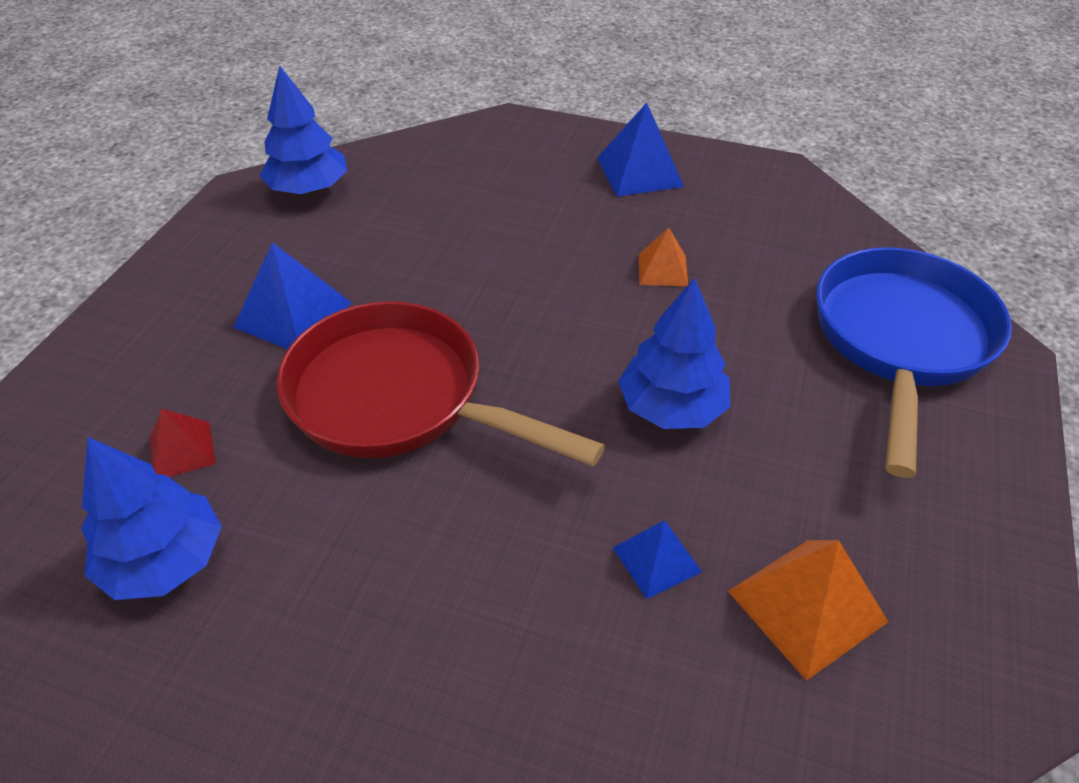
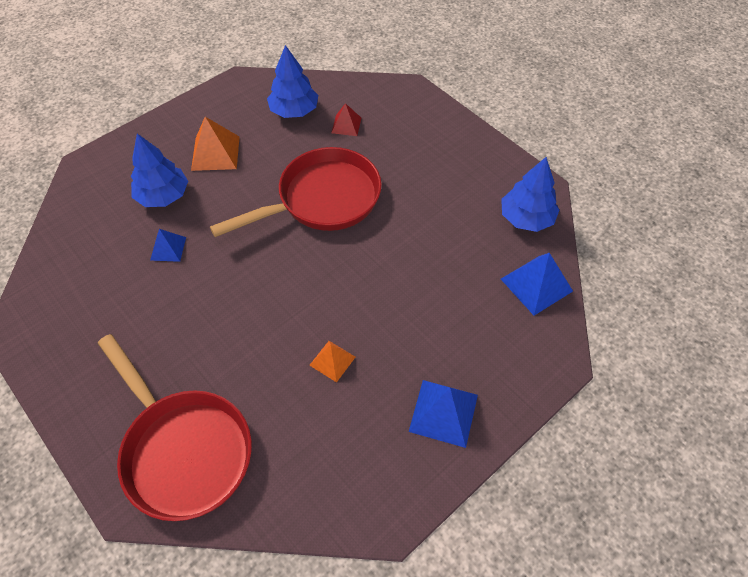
camera: 120 degrees right, 10 degrees up
(293, 315) = (409, 180): blue pyramid -> blue pyramid (536, 285)
(671, 407) = (233, 300): blue tree -> blue tree (163, 196)
(807, 606) = (105, 285): orange pyramid -> orange pyramid (215, 153)
(900, 341) = (183, 449): blue pan -> red pan

